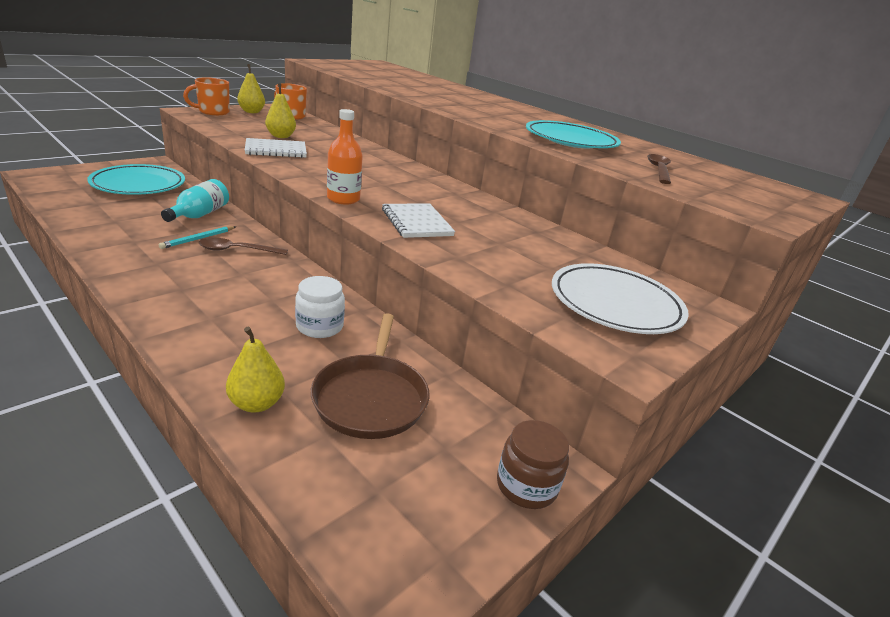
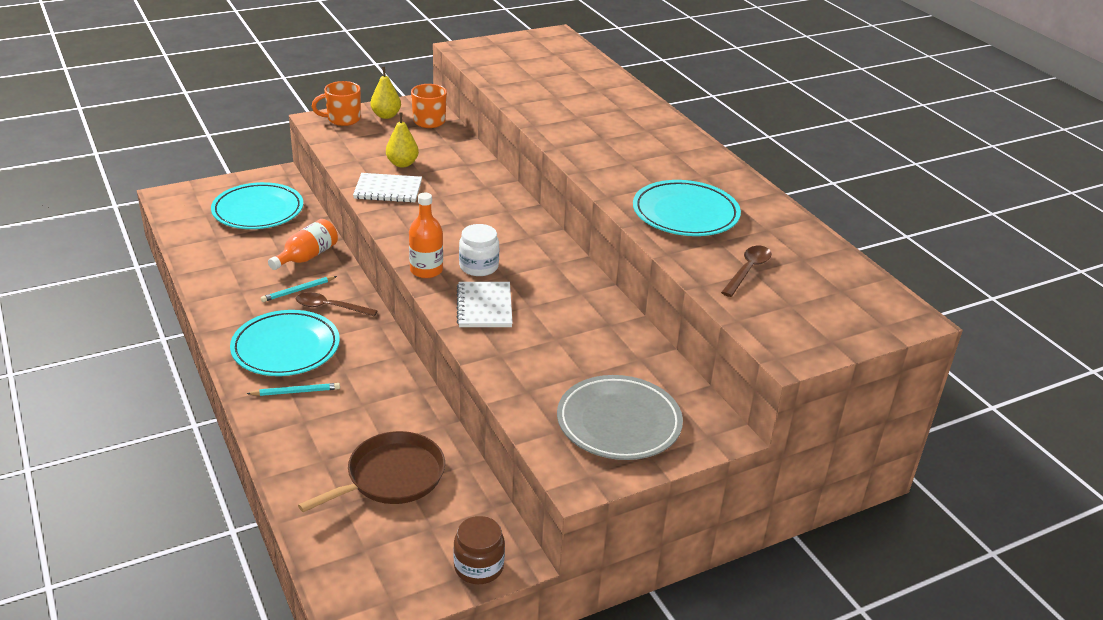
camera: 20 degrees right, 5 degrees up
(199, 214) = (307, 257): turquoise bottle -> orange bottle
(199, 285) = (286, 348): none -> turquoise plate
(223, 324) = (296, 392): none -> turquoise pencil
(256, 403) = (301, 469): yellow pear -> none
(319, 326) = (375, 403): white jar -> white jar (479, 266)
(371, 397) = (391, 477): brown pan -> brown pan turned 150 degrees counterclockwise
(615, 304) = (619, 422): white plate -> grey plate

